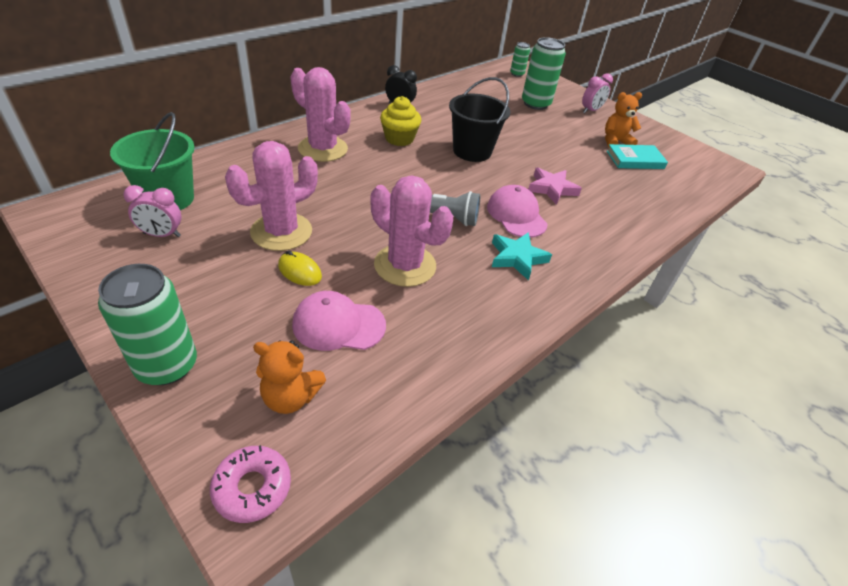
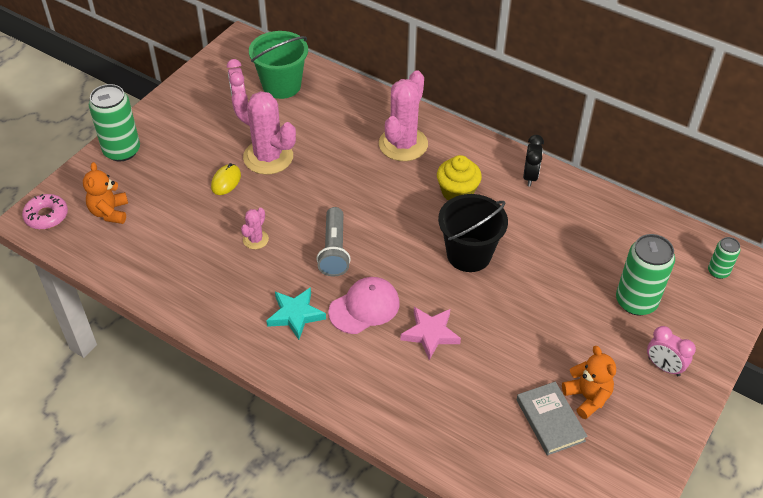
camera: 80 degrees right, 5 degrees up
(338, 325) = (177, 217): pink cap -> none
(405, 265) = (255, 239): pink cactus -> pink cactus, size x0.48
(635, 160) = (550, 420): turquoise book -> grey book

